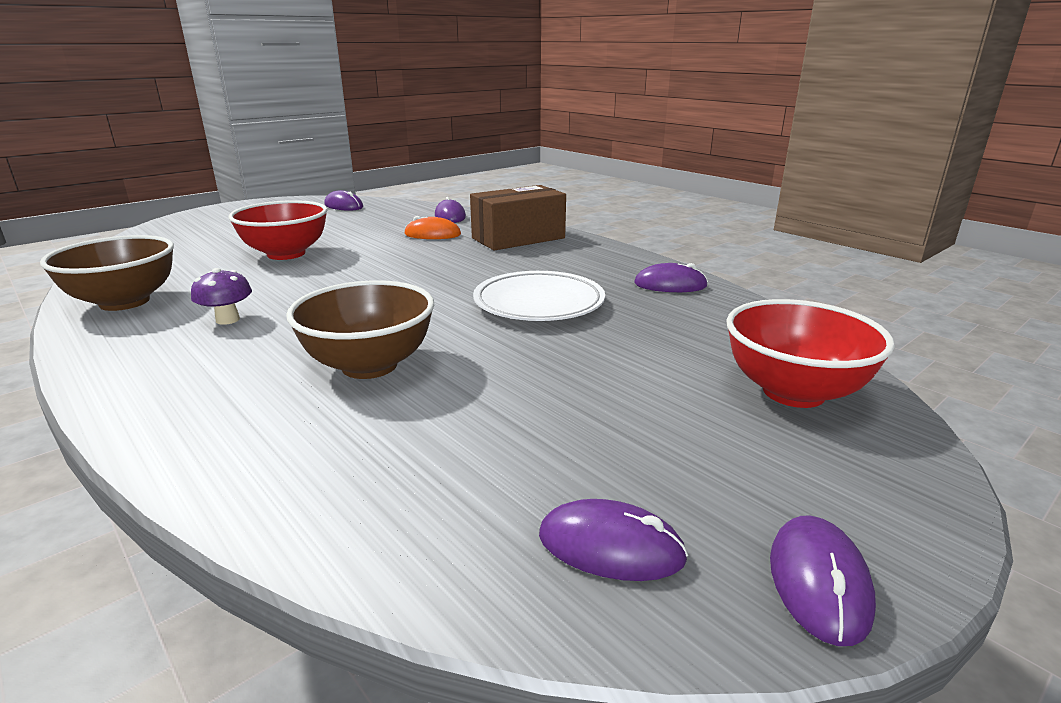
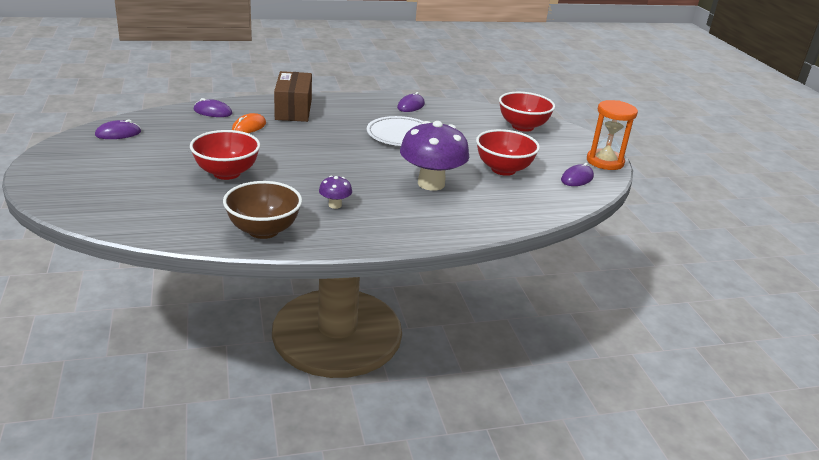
camera: 65 degrees left, 5 degrees up
(369, 365) = (431, 184): brown bowl -> purple mushroom
(522, 420) = (503, 169): none -> red bowl
(819, 582) = (605, 162): purple mouse -> orange hourglass

